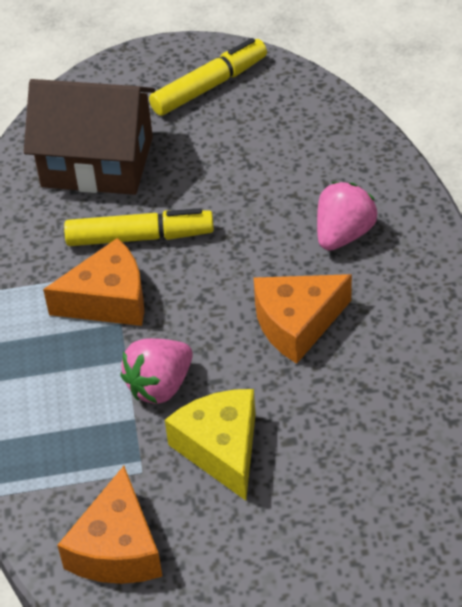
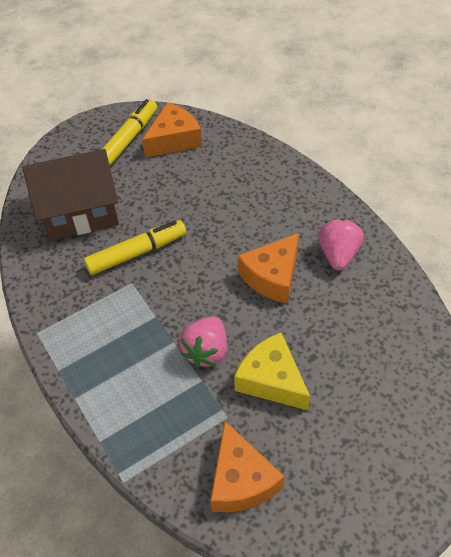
camera: 25 degrees left, 5 degrees up
(108, 300) = (138, 303): orange cheese -> orange cheese (174, 140)
(343, 234) = (268, 208): pink strawberry -> pink strawberry (338, 254)

